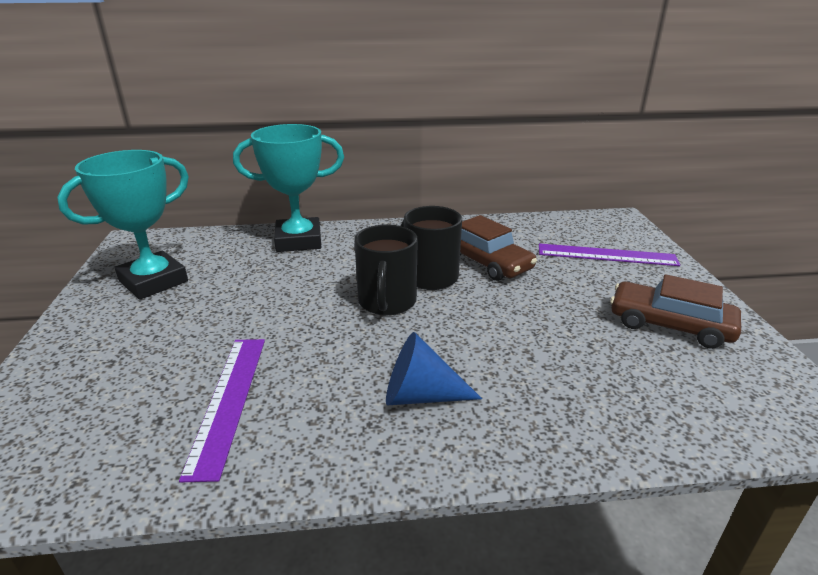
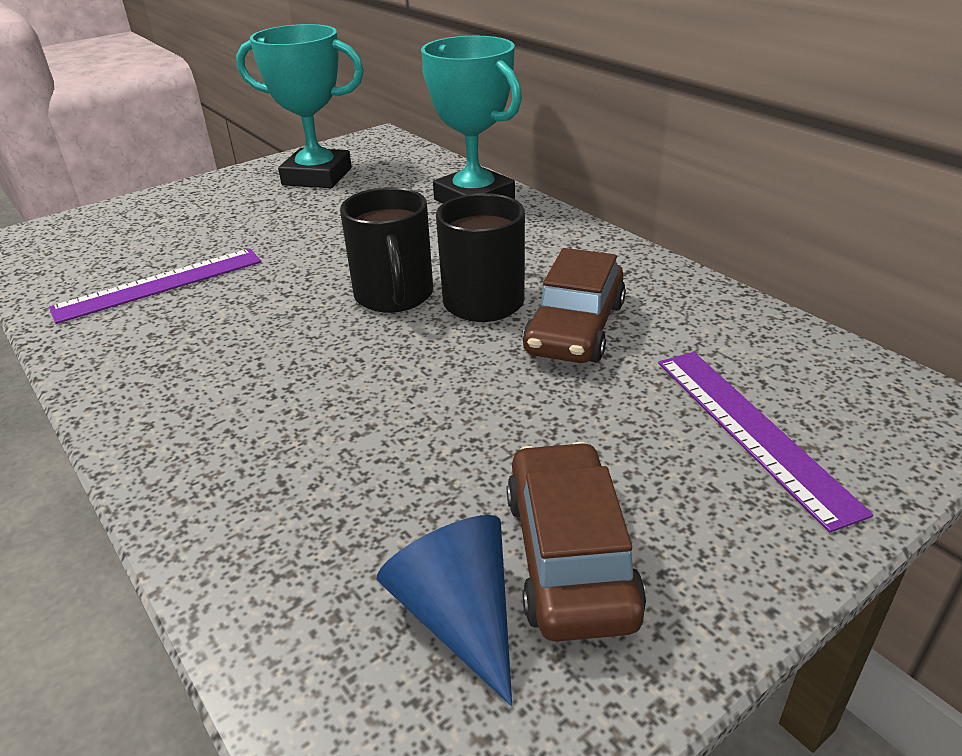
camera: 60 degrees right, 5 degrees up
(387, 302) = (394, 295): black mug -> black mug turned 75 degrees counterclockwise
(420, 395) = (224, 378): blue cone -> blue cone (459, 616)

